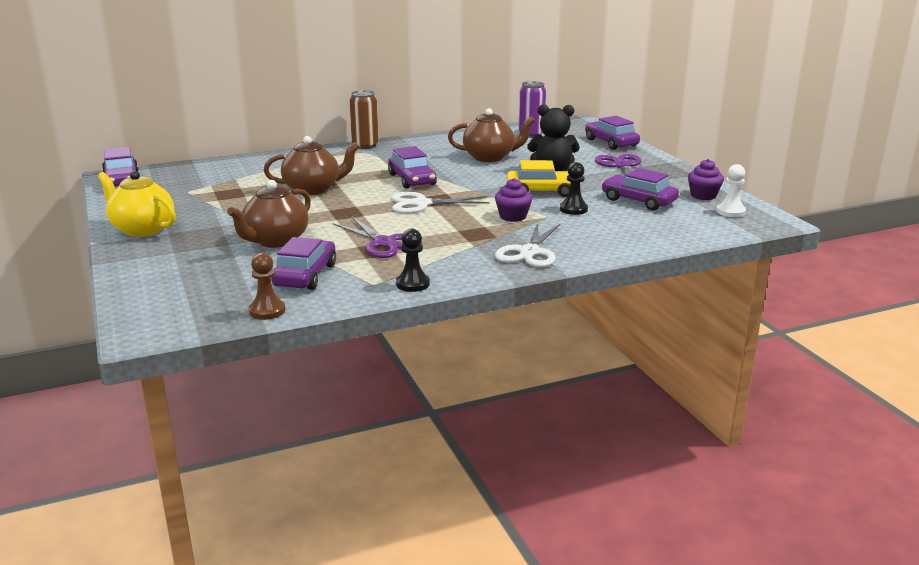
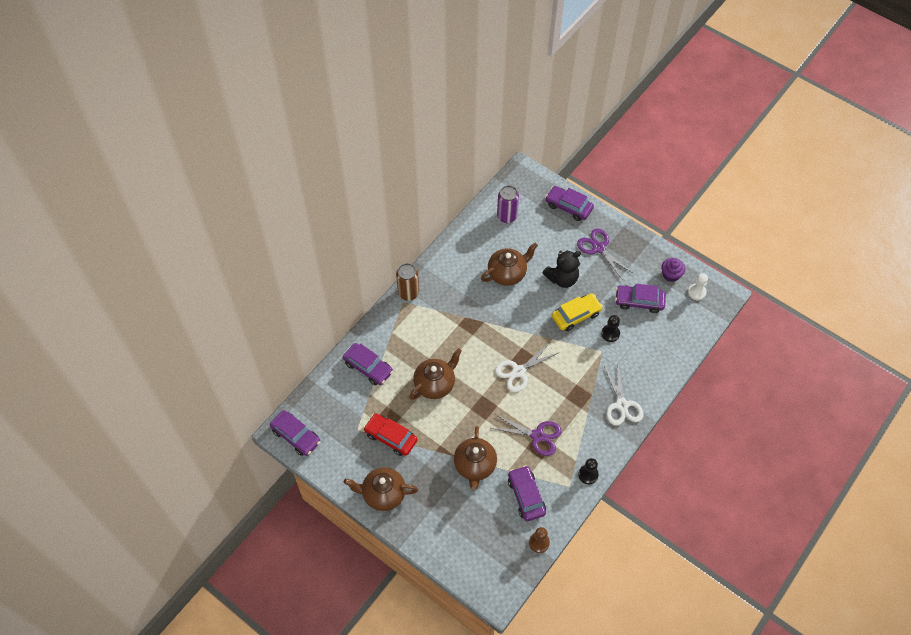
camera: 30 degrees left, 35 degrees up
(142, 229) = (383, 494): yellow teapot -> brown teapot
(212, 203) = (390, 437): none -> red car
(412, 179) = (485, 337): purple car -> purple car (368, 367)
(513, 217) = (583, 362): purple cupcake -> none

